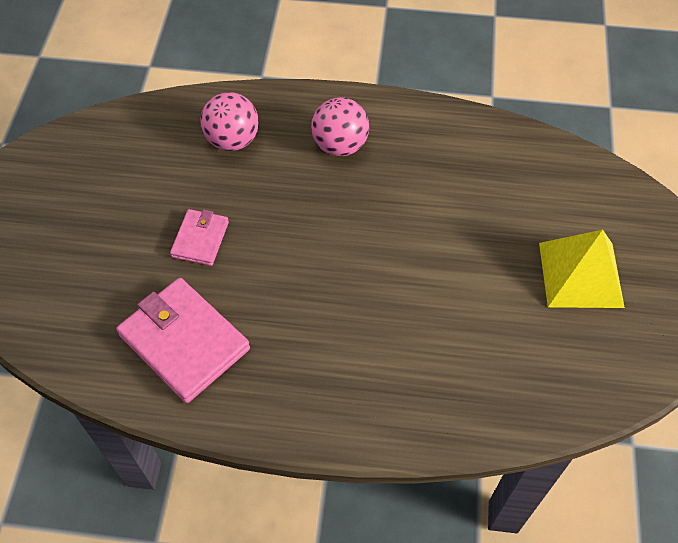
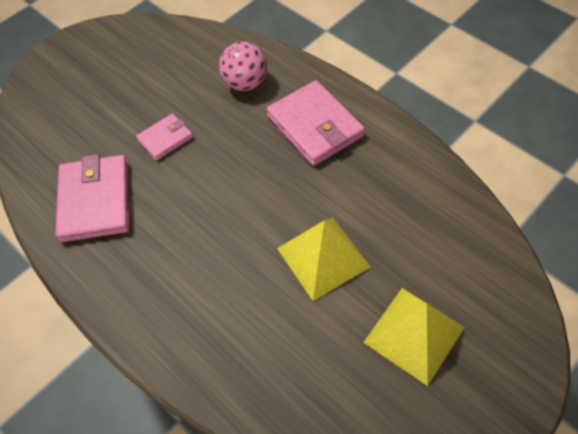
camera: 40 degrees right, 0 degrees up
(340, 145) = (315, 126): pink ball -> pink wallet
(453, 258) = (323, 257): none -> yellow pyramid

